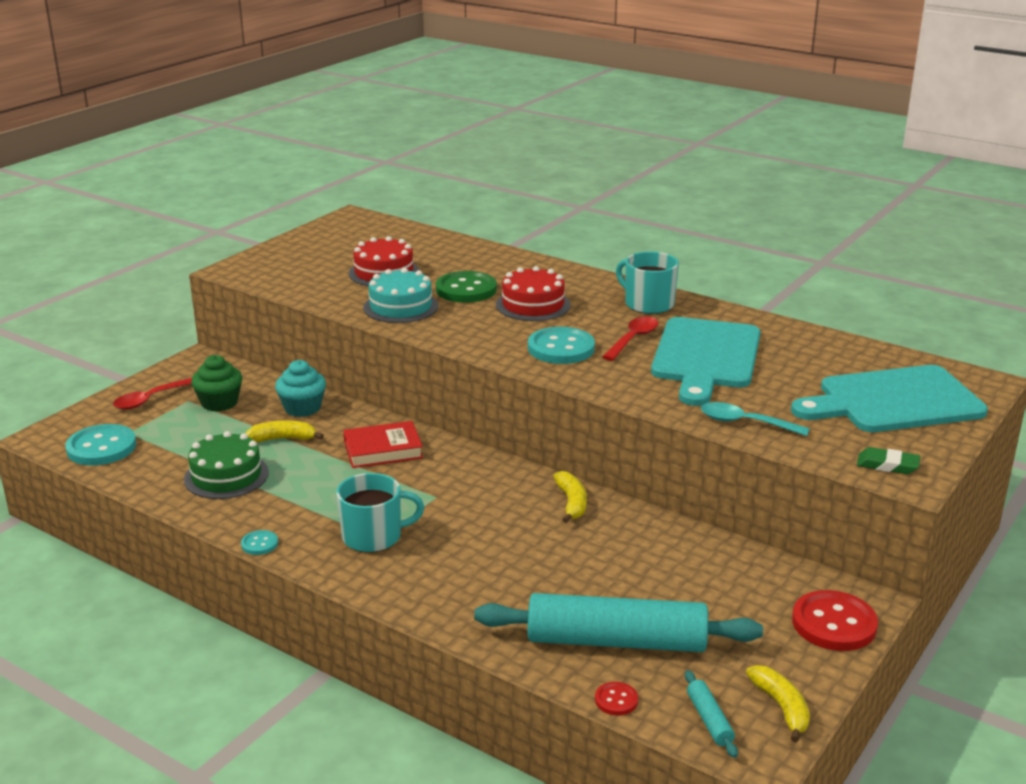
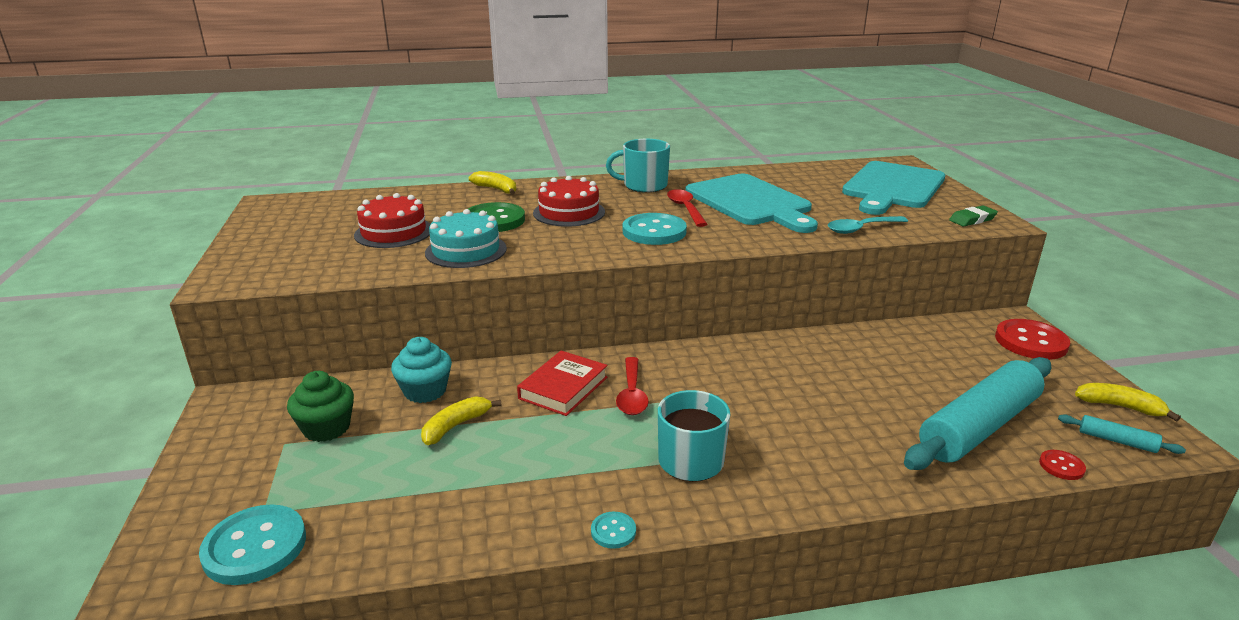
camera: 45 degrees left, 0 degrees up
(150, 399) = (232, 465): red spoon -> red spoon (632, 394)
(226, 476) = (461, 490): green cake -> none
(571, 503) = (767, 352): yellow banana -> yellow banana (496, 189)

